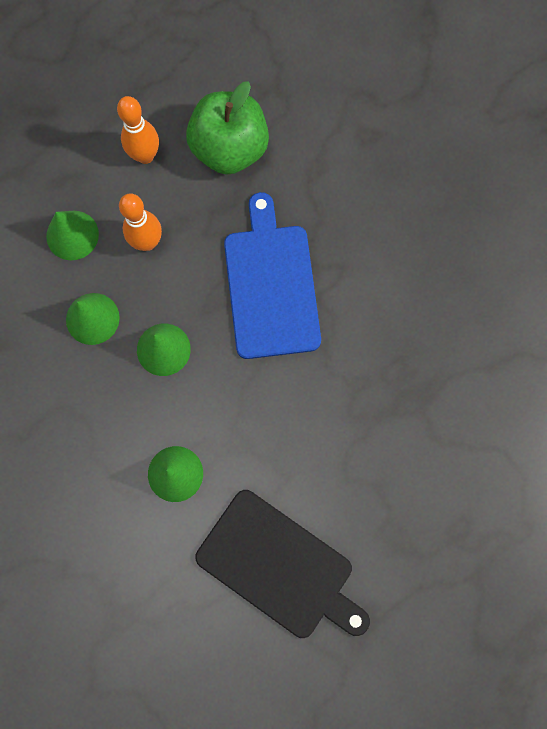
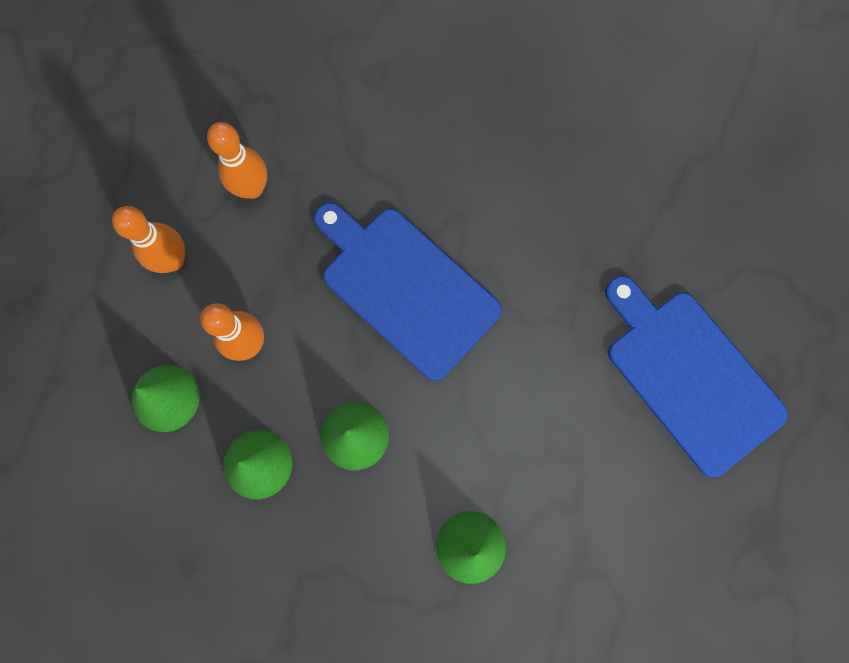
camera: 40 degrees left, 0 degrees up
(229, 148) = (252, 188): green apple -> orange bowling pin
(280, 567) = (645, 550): black cutting board -> none
(403, 486) = (689, 375): none -> blue cutting board

